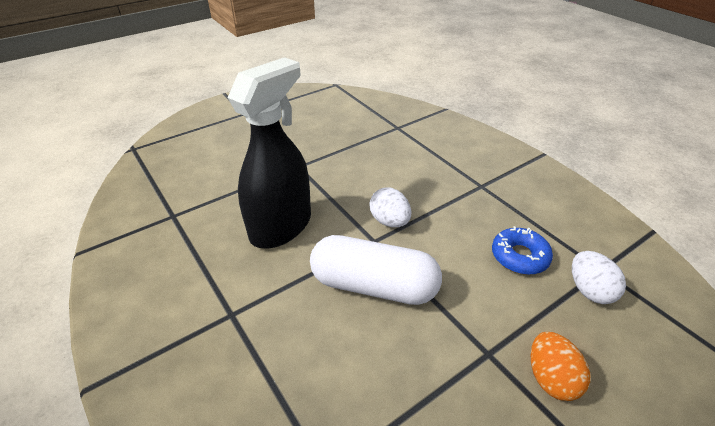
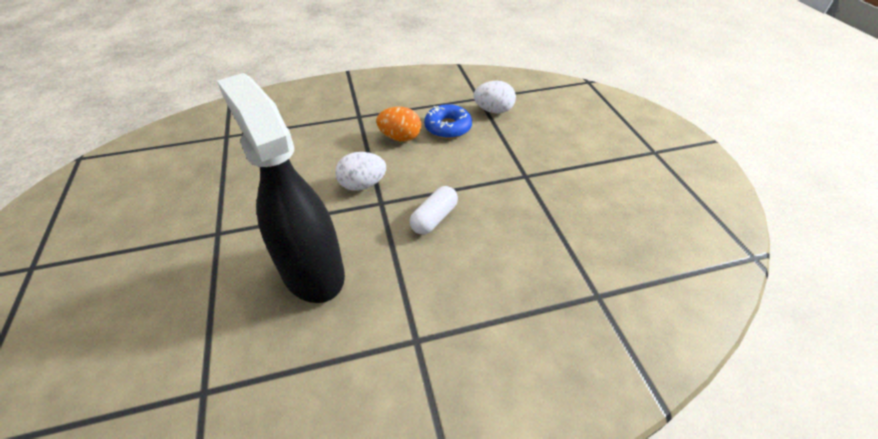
camera: 70 degrees left, 5 degrees up
(374, 285) = (434, 218): white capsule -> white capsule, size x0.51
(551, 378) = (553, 155): orange egg -> orange egg (400, 137)

